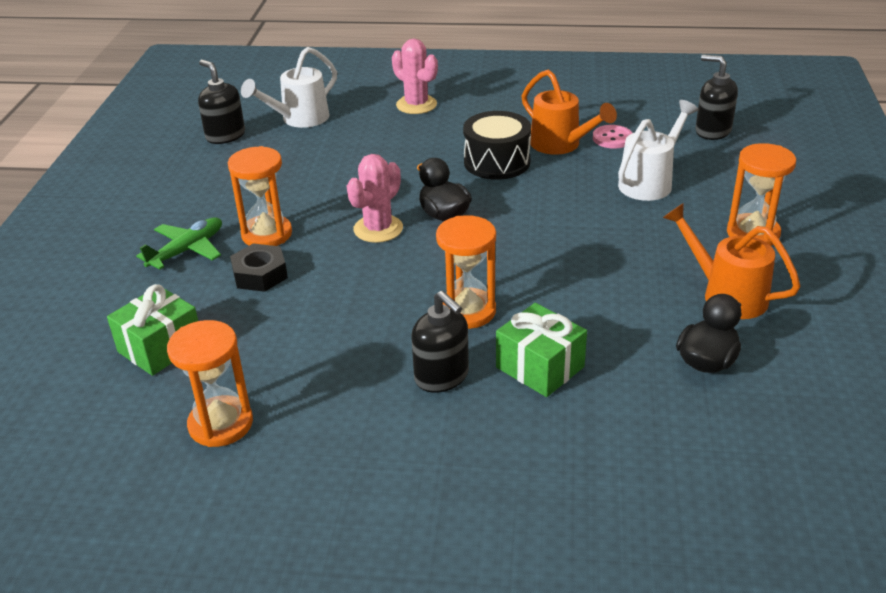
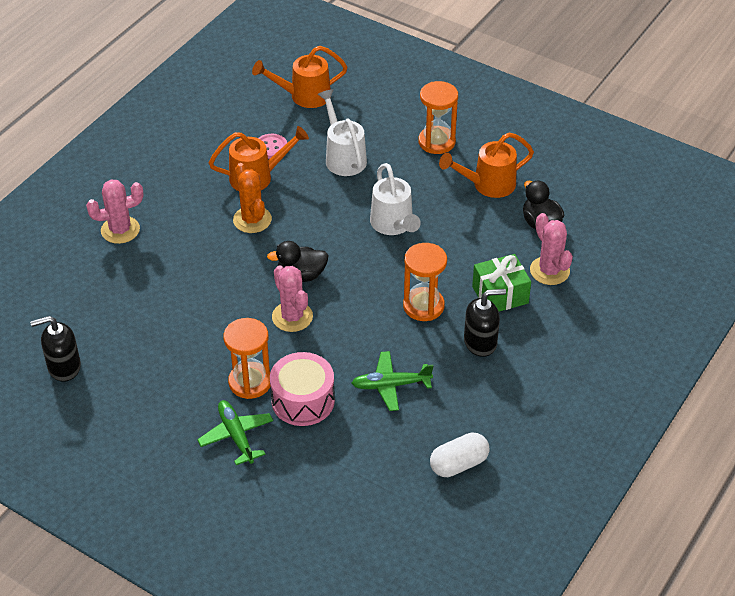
camera: 65 degrees left, 10 degrees up
(160, 347) = (354, 479): green gift -> none
(221, 424) = (459, 464): orange hourglass -> white capsule
(260, 275) = (303, 400): black nut -> pink drum
(299, 119) = (77, 310): white watering can -> white watering can (393, 225)
(321, 327) = (390, 385): none -> green plane
(497, 162) = (252, 220): black drum -> orange cactus
(625, 398) = (549, 271): none -> pink cactus
(712, 131) = (304, 96): black soap dispenser -> orange watering can

